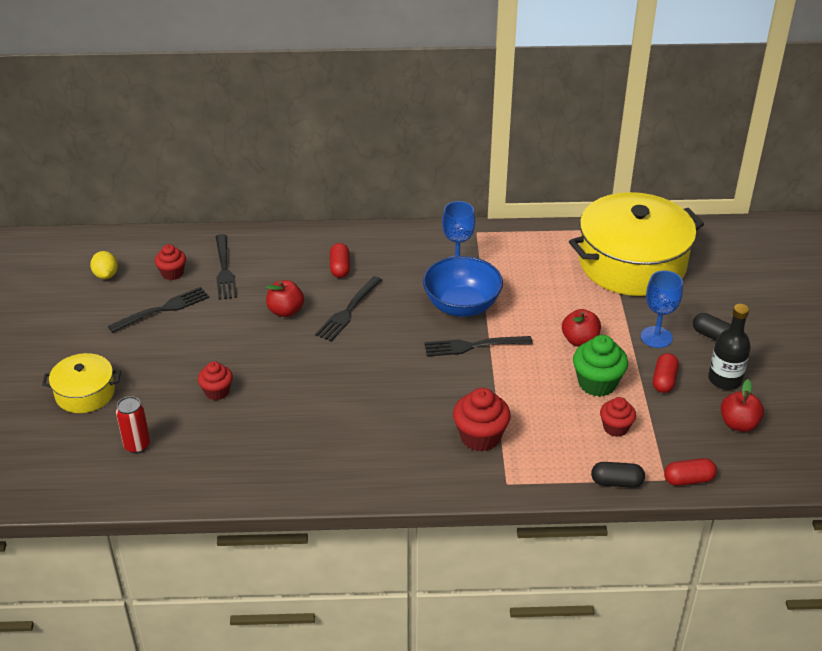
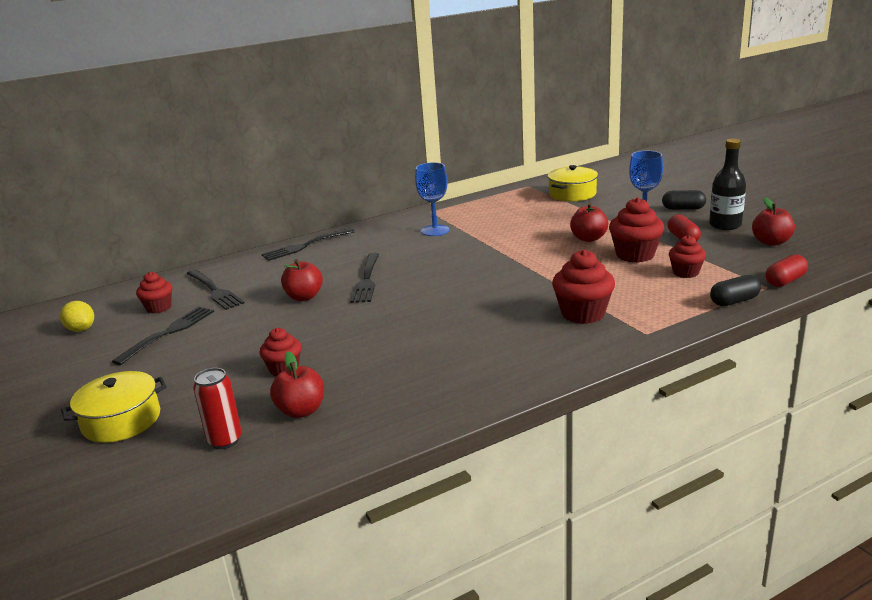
camera: 25 degrees left, 15 degrees down
(201, 441) = (301, 411): none -> red apple
(340, 268) = (330, 259): red capsule -> none
(461, 306) = (466, 249): blue bowl -> none
(474, 346) = (506, 266): black fork -> black fork (306, 245)
(597, 383) = (635, 255): green cupcake -> red cupcake
(632, 263) = (572, 194): yellow pot -> yellow pot, size x0.49

